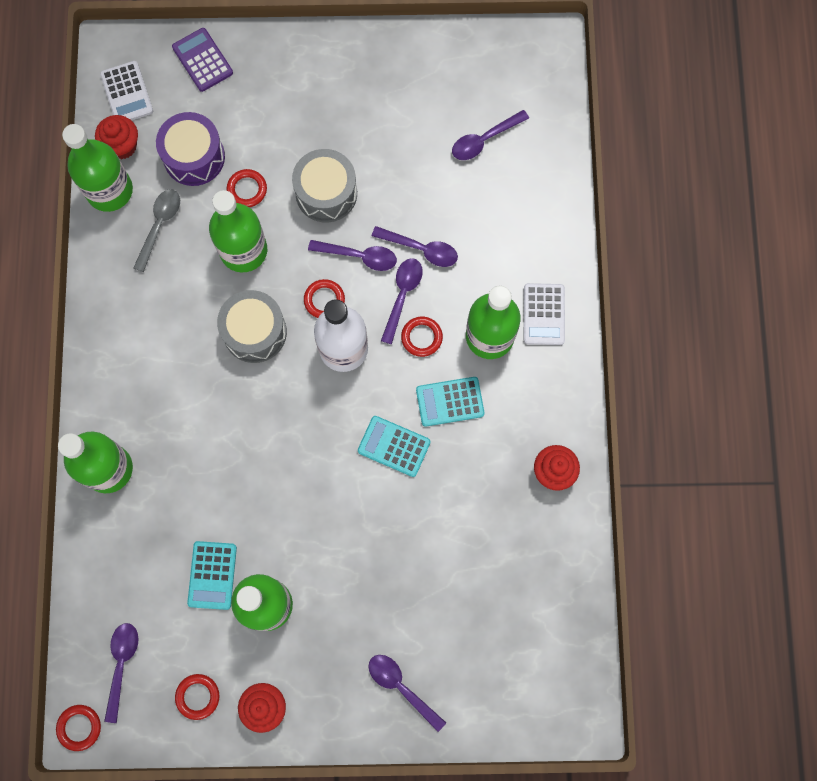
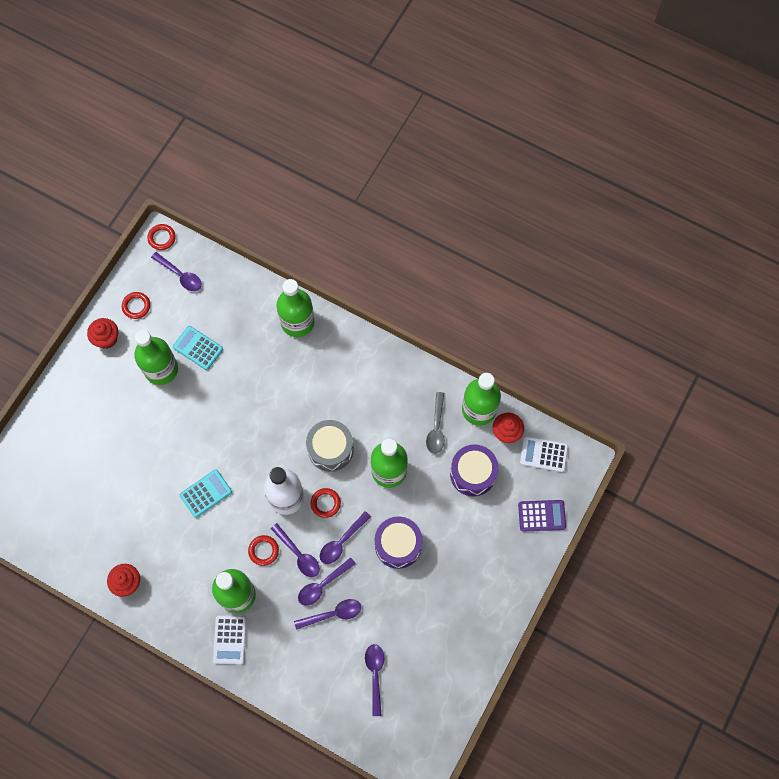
camera: 120 degrees right, 5 degrees down
(159, 226) = (436, 428): grey spoon -> grey spoon turned 45 degrees clockwise
(247, 189) = (430, 495): red ring -> none
(326, 193) = (398, 545): grey drum -> purple drum
(401, 687) = (65, 418): purple spoon -> purple spoon (332, 614)
(450, 402) = (211, 544): turquoise calculator -> none
(544, 314) = (230, 639): white calculator -> white calculator turned 120 degrees counterclockwise

